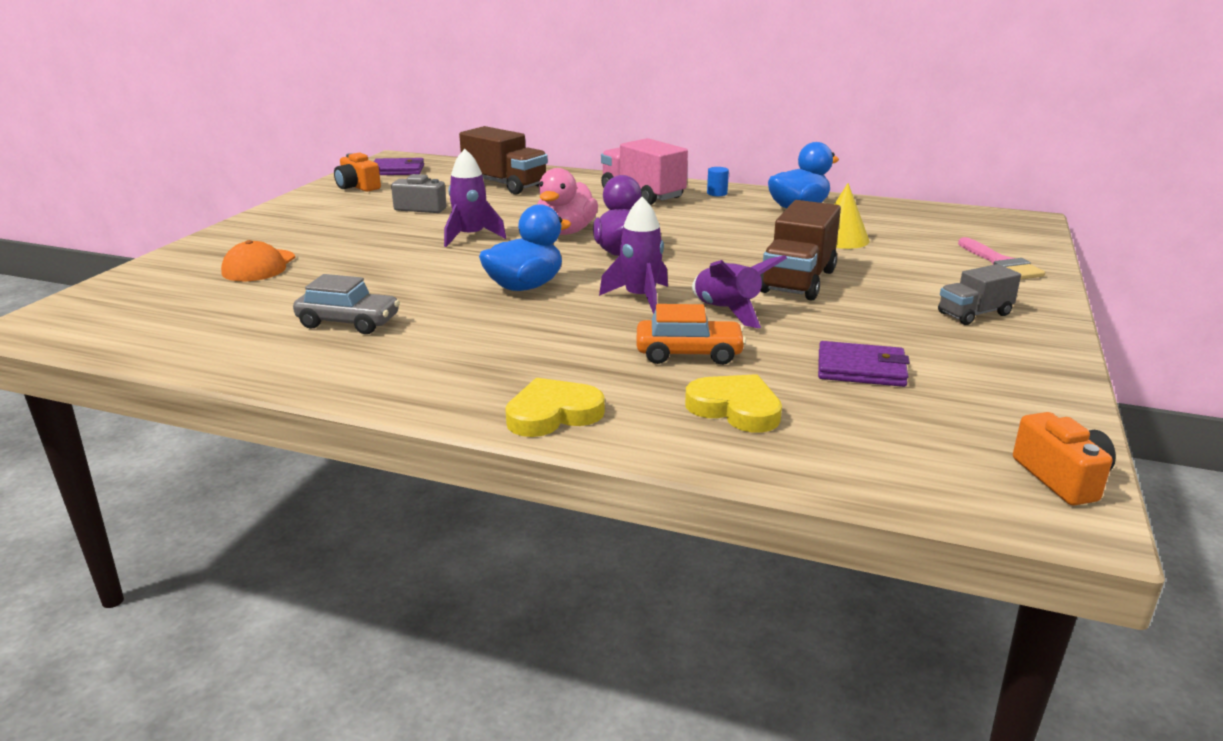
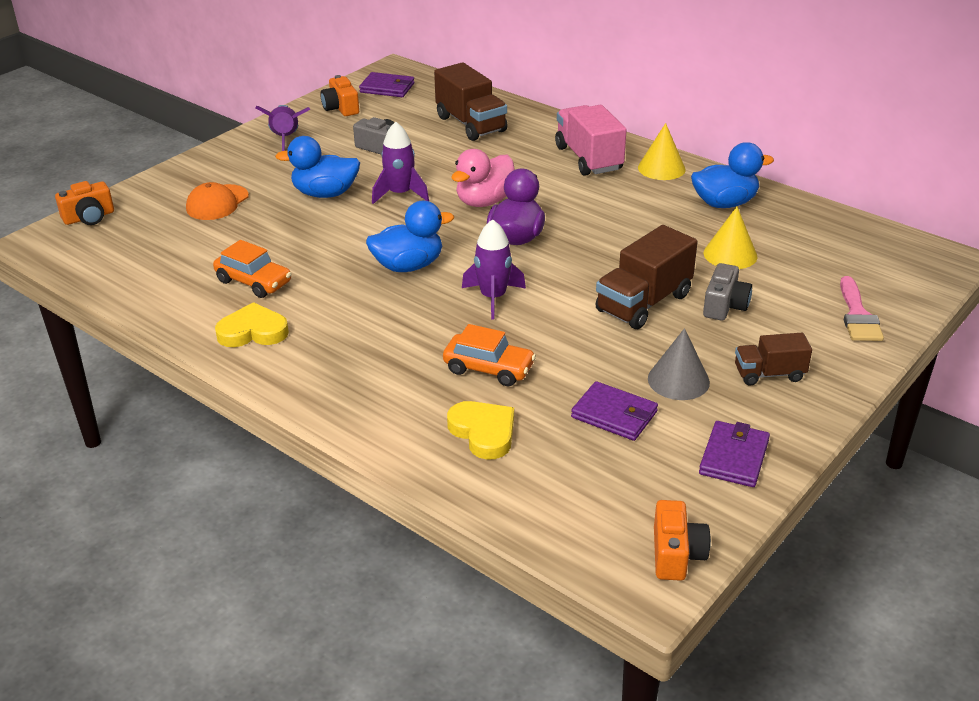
camera: 20 degrees right, 10 degrees up
(94, 296) = (89, 217): none -> orange camera
(348, 322) = (254, 282): grey car -> orange car
(385, 245) = (325, 193): none -> blue duck
(553, 414) = (348, 407): yellow heart -> yellow heart (253, 331)
(717, 193) = (661, 168): blue cylinder -> yellow cone
(727, 311) = (554, 328): purple rocket -> purple rocket (286, 139)
(876, 273) = (724, 306): none -> grey camera
(895, 332) = (678, 380): none -> grey cone
(974, 314) = (769, 374): grey truck -> brown truck
(1018, 382) = (734, 457): none -> purple wallet

